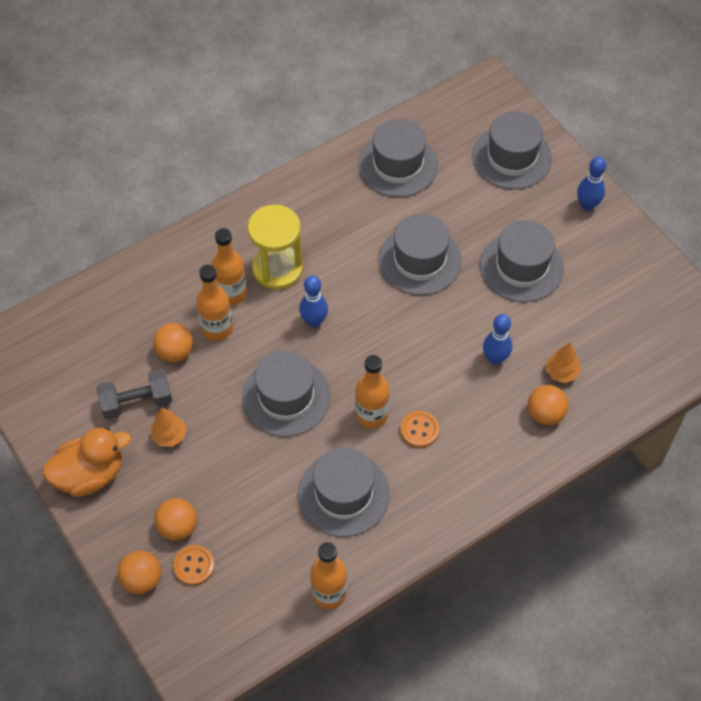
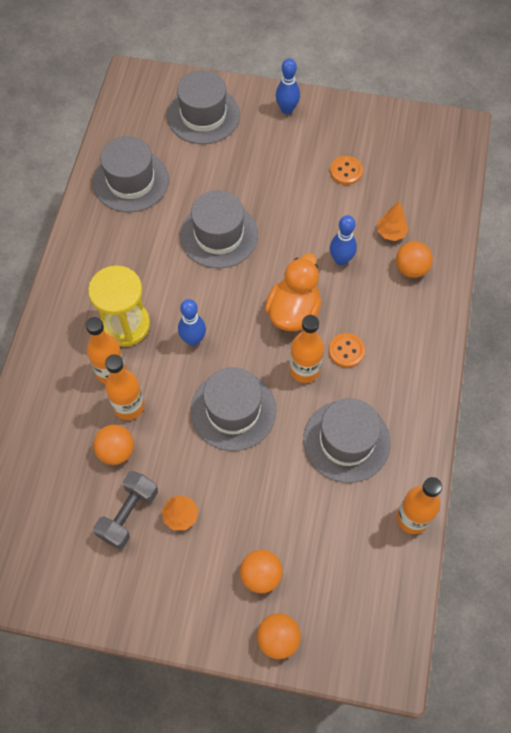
camera: 45 degrees left, 5 degrees up
(90, 474) = (153, 601): orange duck -> orange duck (293, 311)
(194, 566) = (303, 591): orange button -> orange button (346, 171)
(521, 267) = (290, 184): grey hat -> none

